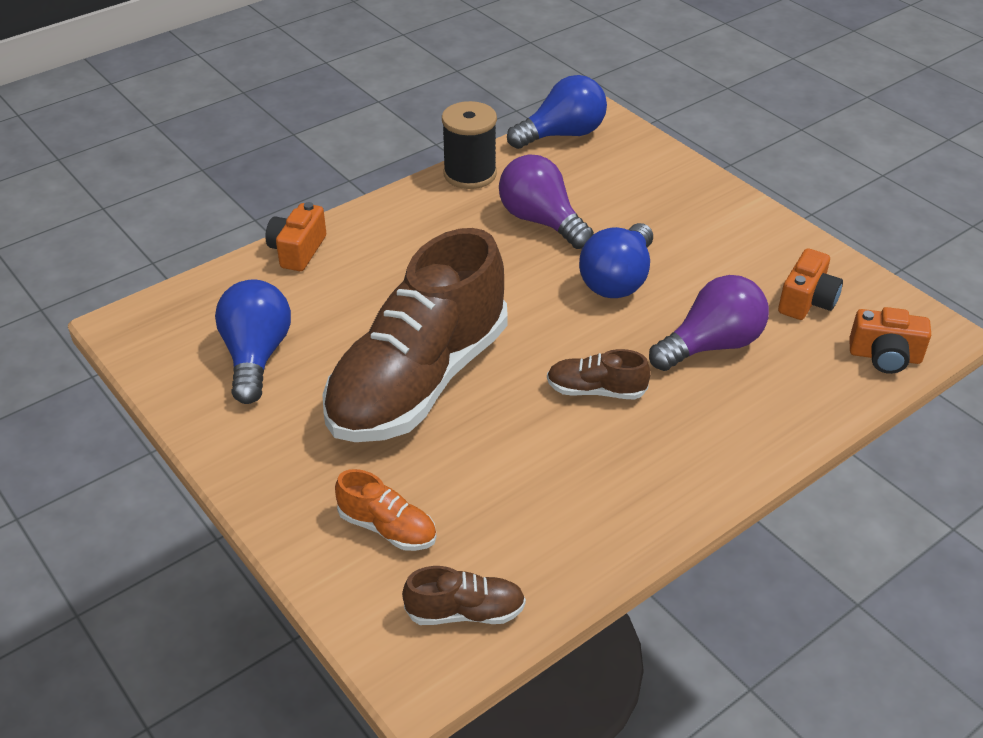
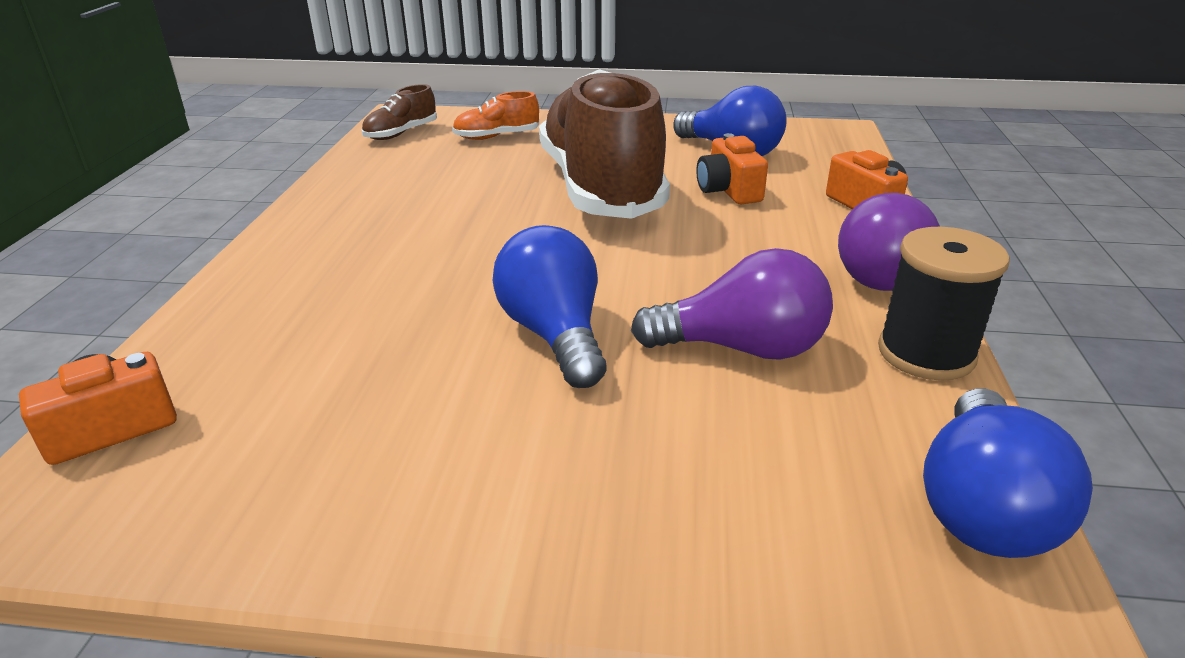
camera: 135 degrees right, 10 degrees down
(596, 390) = (450, 242): brown shoe -> none
(711, 345) = (369, 326): purple light bulb -> purple light bulb (878, 272)
(807, 301) = (272, 444): orange camera -> orange camera (728, 191)

